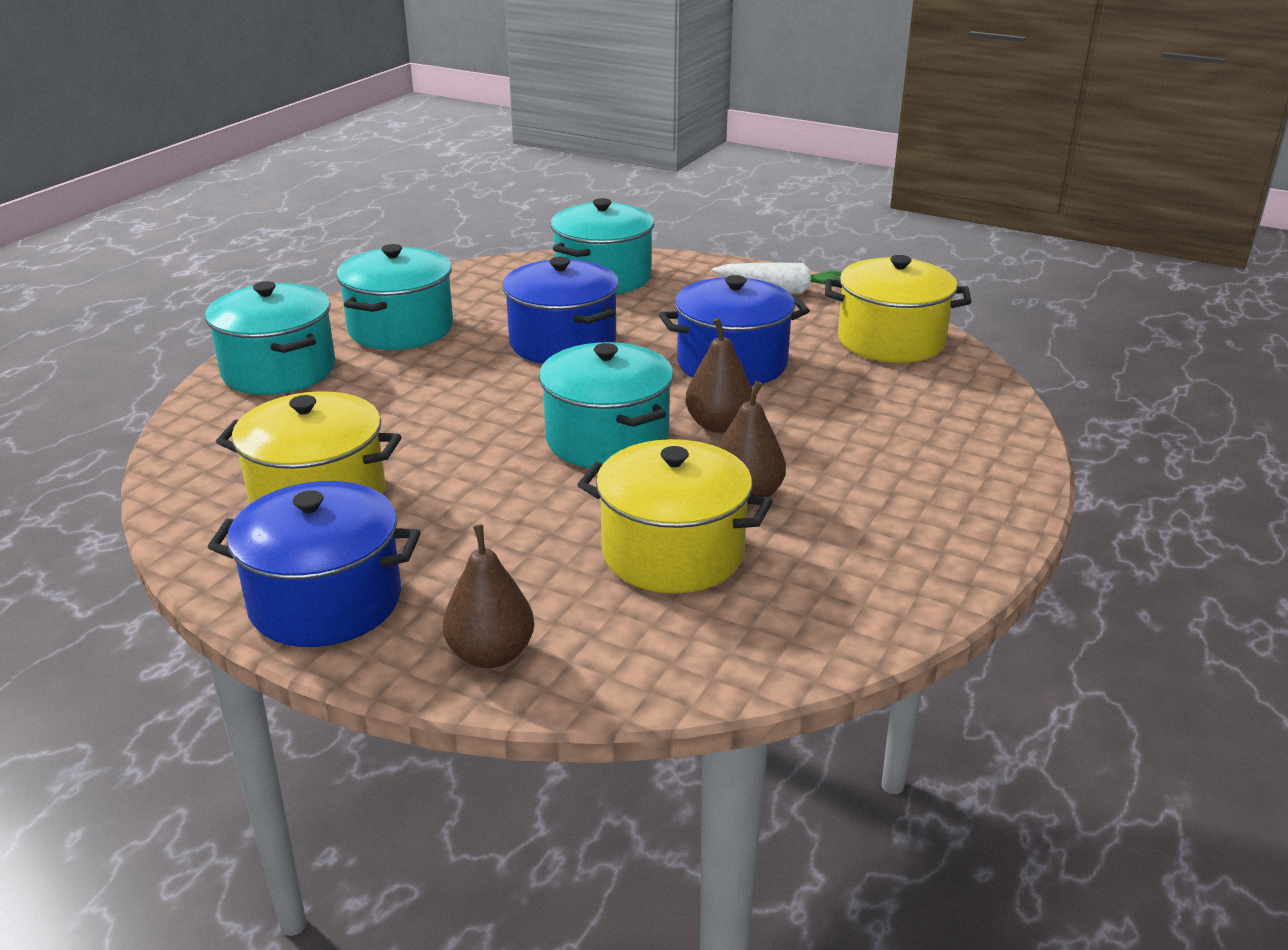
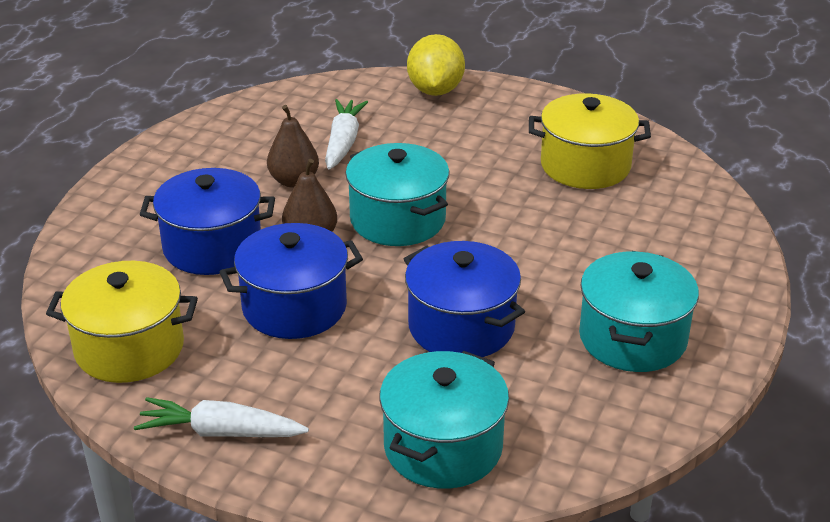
camera: 175 degrees right, 5 degrees up
(279, 370) = (707, 276): turquoise pot -> none
(325, 601) = (537, 108): blue pot -> blue pot (212, 247)
(491, 654) = (435, 90): brown pear -> yellow lemon
(672, 553) = (343, 142): yellow pot -> white carrot

